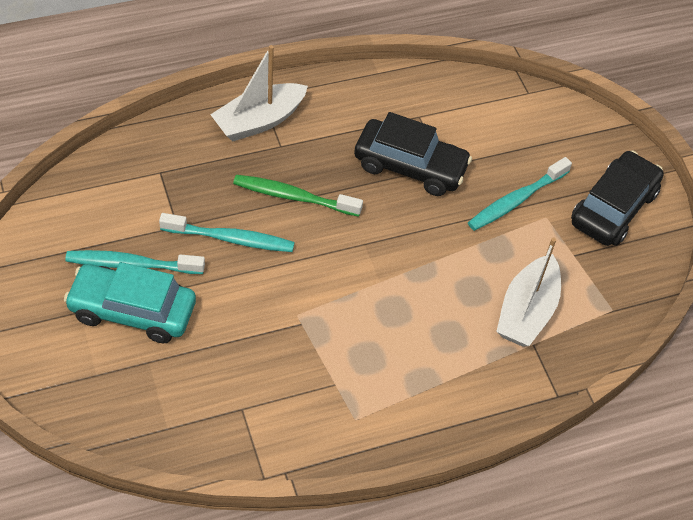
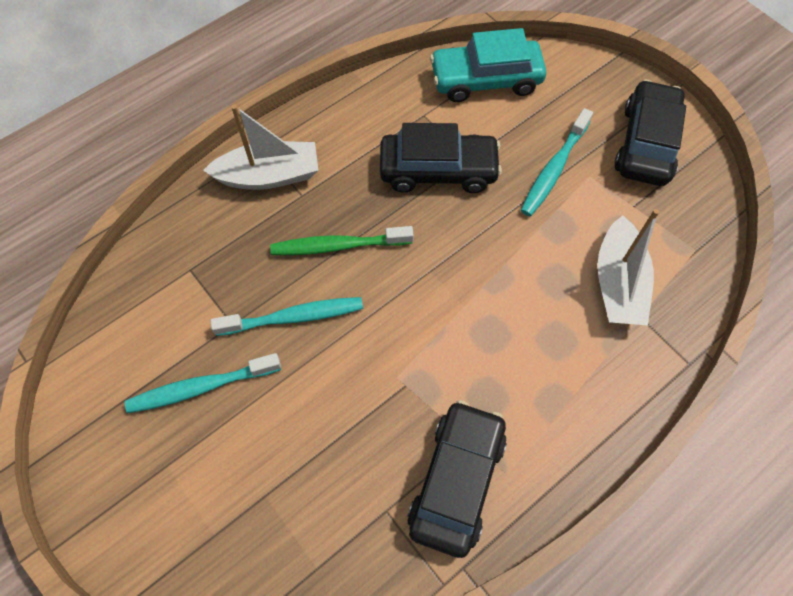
camera: 15 degrees left, 10 degrees up
(132, 311) = (223, 442): turquoise car -> turquoise car (485, 80)
(259, 121) = (269, 176): white boat -> white boat turned 135 degrees counterclockwise
(310, 409) = (456, 481): none -> black car

